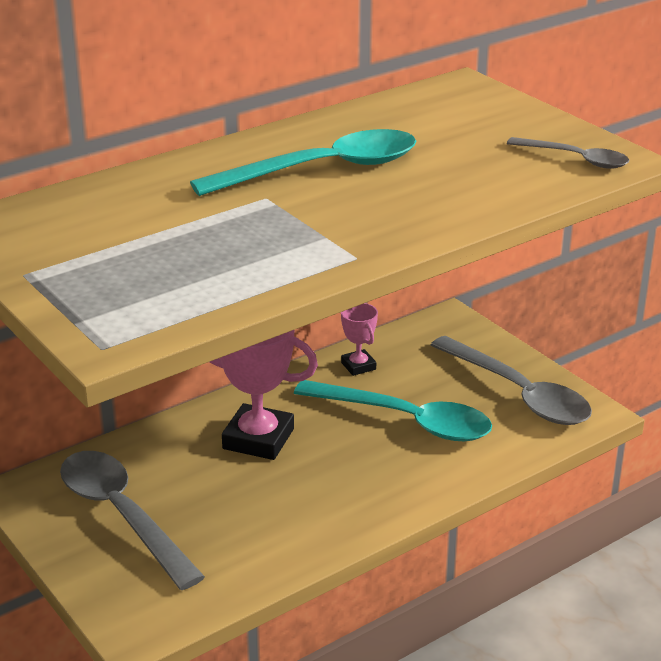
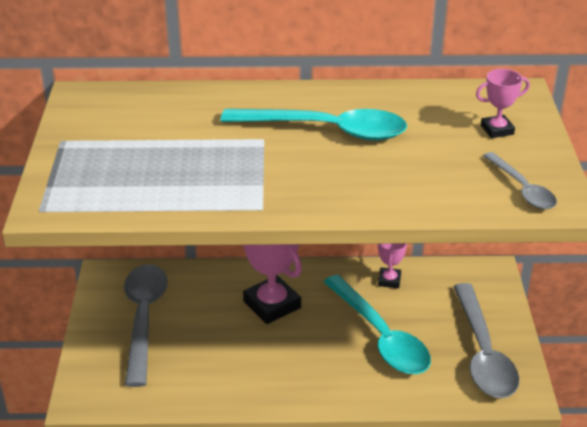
camera: 35 degrees right, 5 degrees up
(486, 120) = (497, 130): none -> pink trophy

